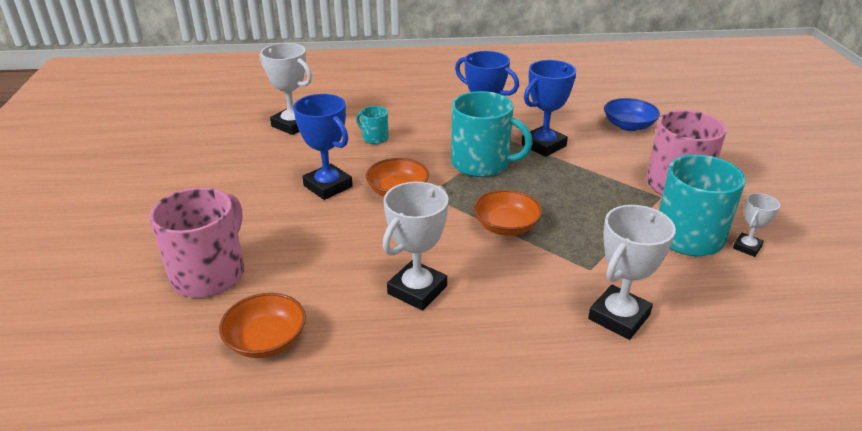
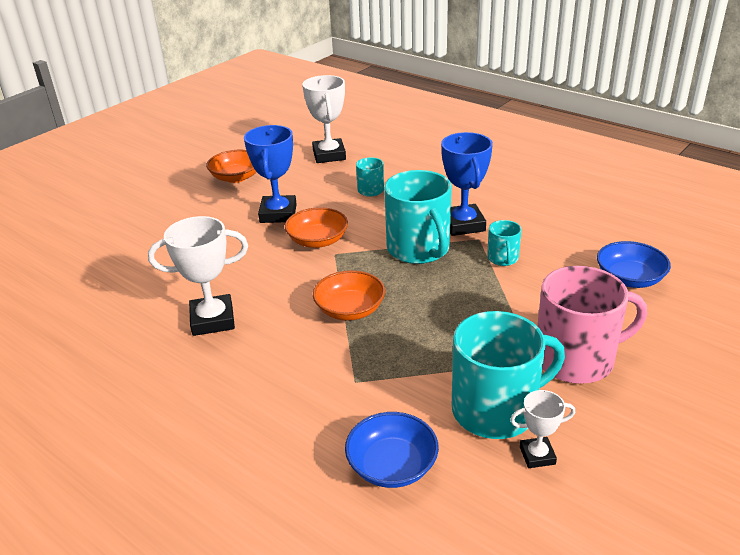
camera: 45 degrees right, 0 degrees up
(209, 274) = (124, 239): pink mug -> none
(266, 340) = (88, 299): orange bowl -> orange bowl (236, 177)
(543, 145) = (503, 258): blue trophy -> turquoise mug
(619, 317) = (310, 431): white trophy -> none
(696, 303) = (392, 465): none -> blue bowl

